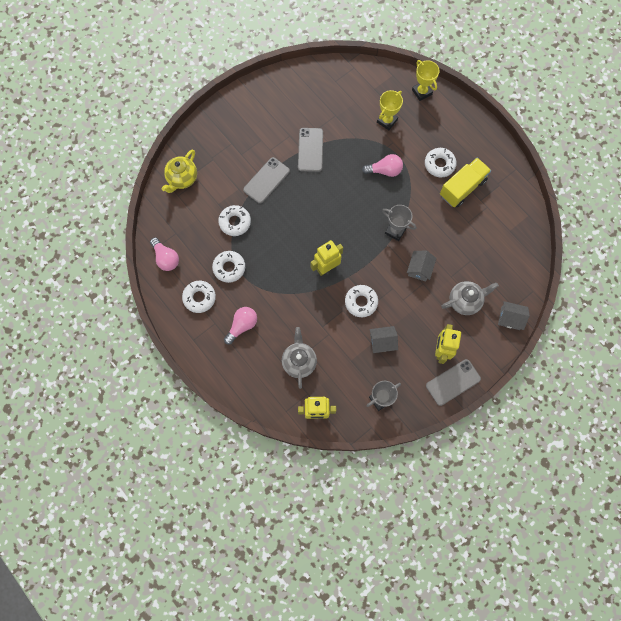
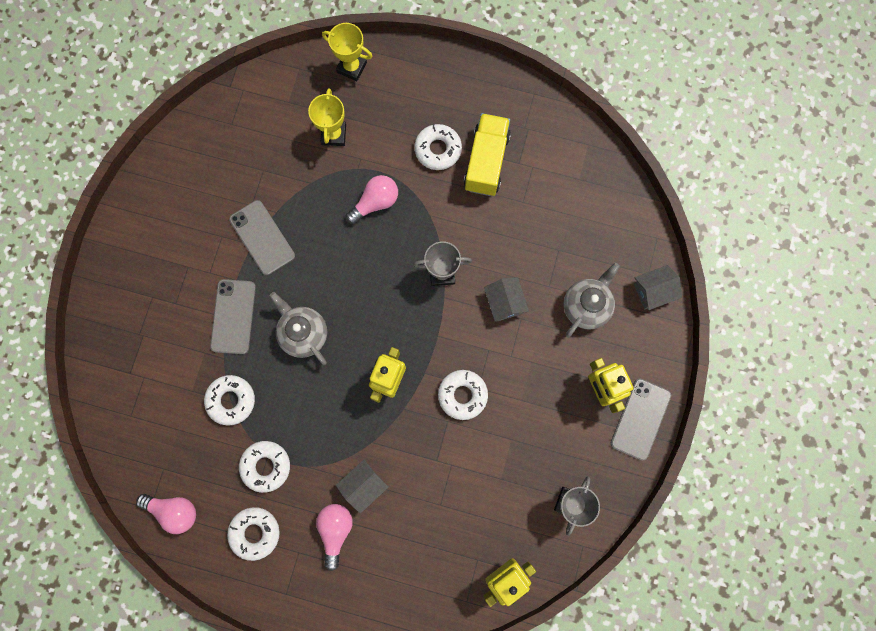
camera: 35 degrees left, 5 degrees up
(182, 178) = (120, 389): yellow teapot -> none
(299, 361) = (439, 526): grey teapot -> grey teapot (303, 333)
(382, 342) = (523, 428): grey house -> grey house (363, 485)

